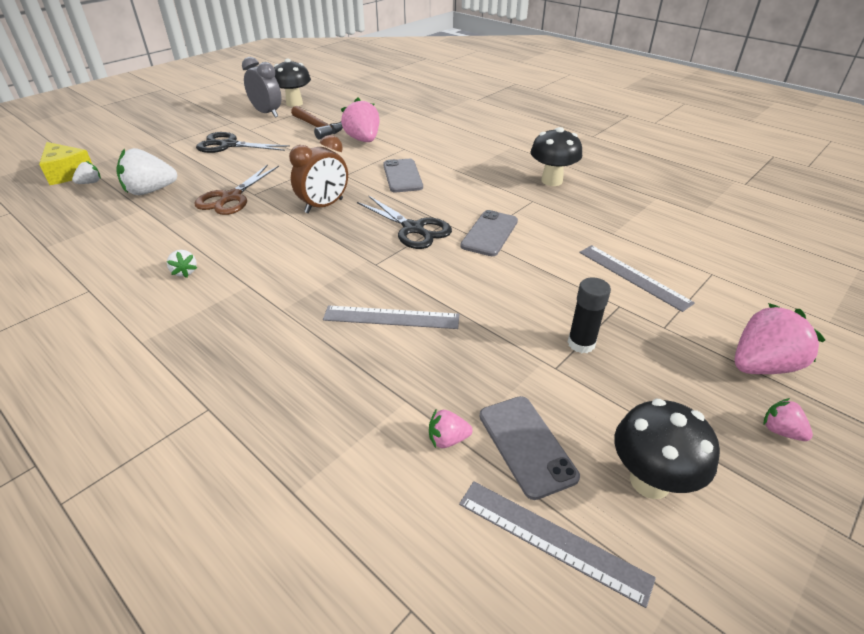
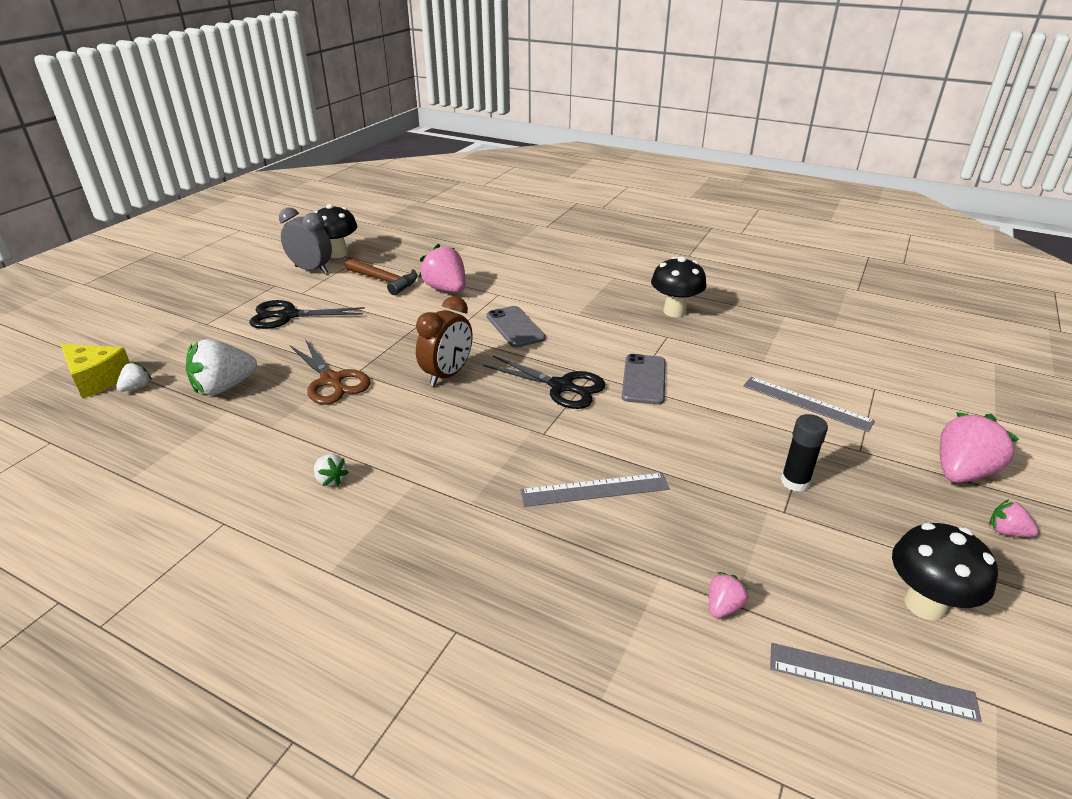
camera: 15 degrees left, 5 degrees down
(231, 197) = (331, 381): brown scissors -> brown scissors turned 45 degrees counterclockwise
(448, 439) = (723, 606): pink strawberry -> pink strawberry turned 150 degrees clockwise
(526, 445) = (799, 595): grey phone -> none

